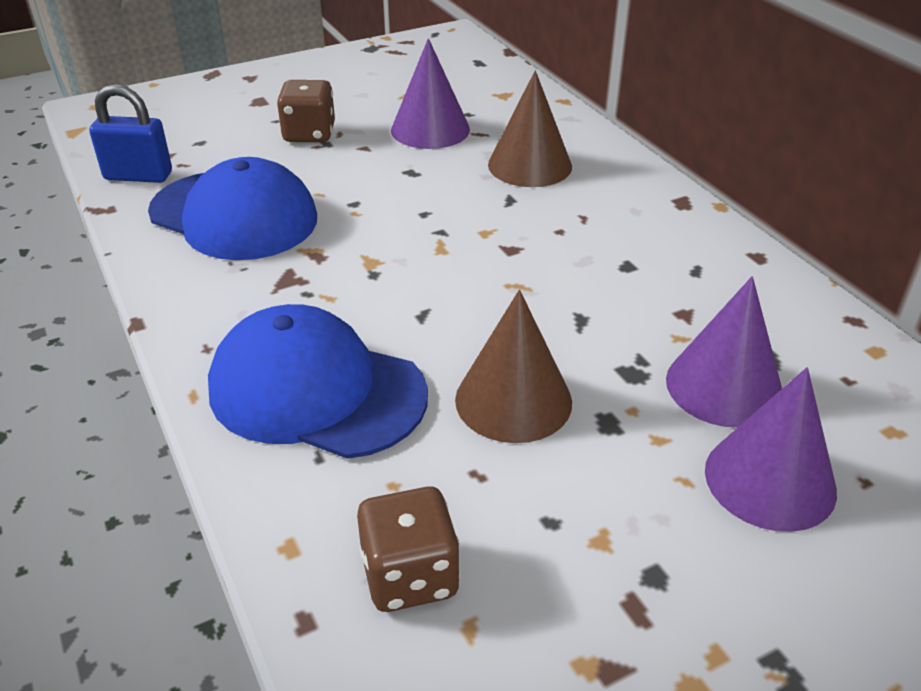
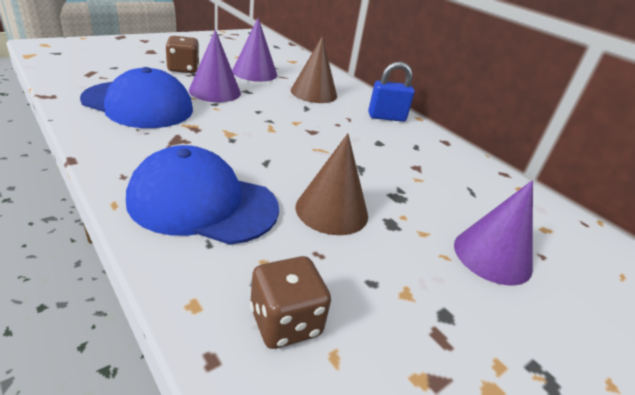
camera: 15 degrees left, 5 degrees down
(138, 176) = (72, 80): blue padlock -> blue padlock (386, 117)
(724, 386) = (450, 205): purple cone -> purple cone (215, 91)

